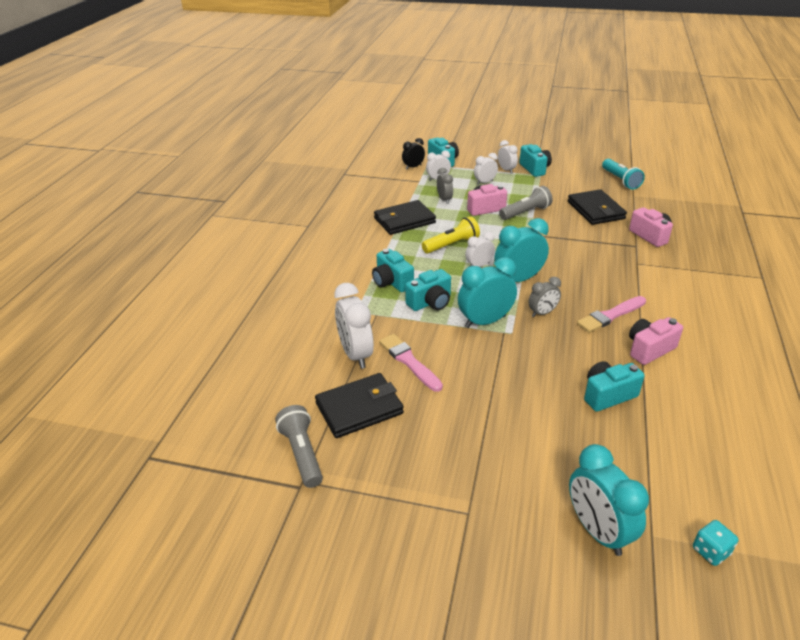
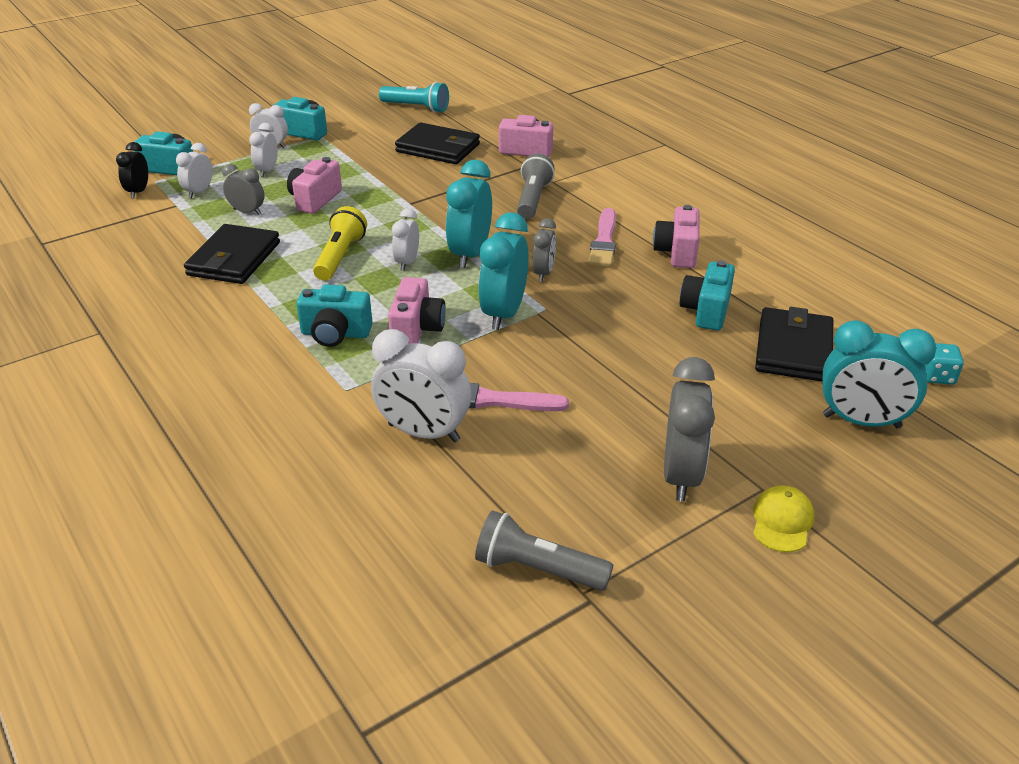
camera: 50 degrees left, 0 degrees up
(359, 408) = (520, 481): black wallet -> black wallet (793, 349)
(430, 302) = (417, 329): turquoise camera -> pink camera
(437, 469) = (681, 475): none -> grey clock
(448, 538) = (782, 521): none -> yellow cap
(525, 212) = (368, 183): grey flashlight -> grey flashlight (532, 199)

